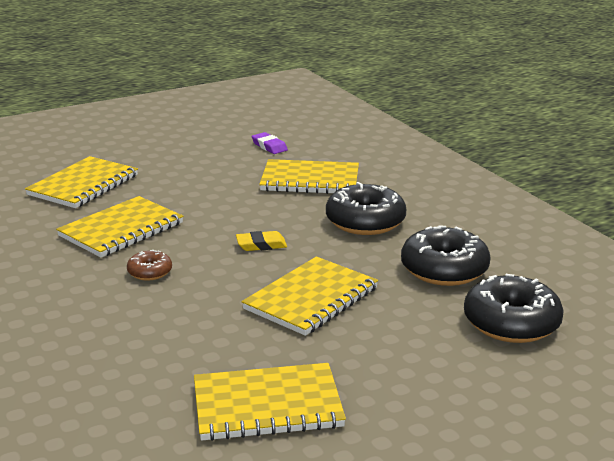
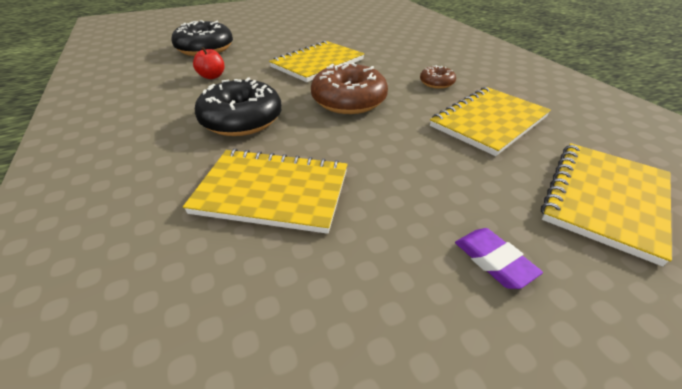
camera: 175 degrees left, 15 degrees up
(261, 245) = (349, 101): yellow eraser -> brown donut
(267, 405) = (350, 28): yellow notebook -> none
(269, 146) = (317, 320): purple eraser -> purple eraser (493, 261)
(444, 269) = (212, 76): black donut -> red apple

